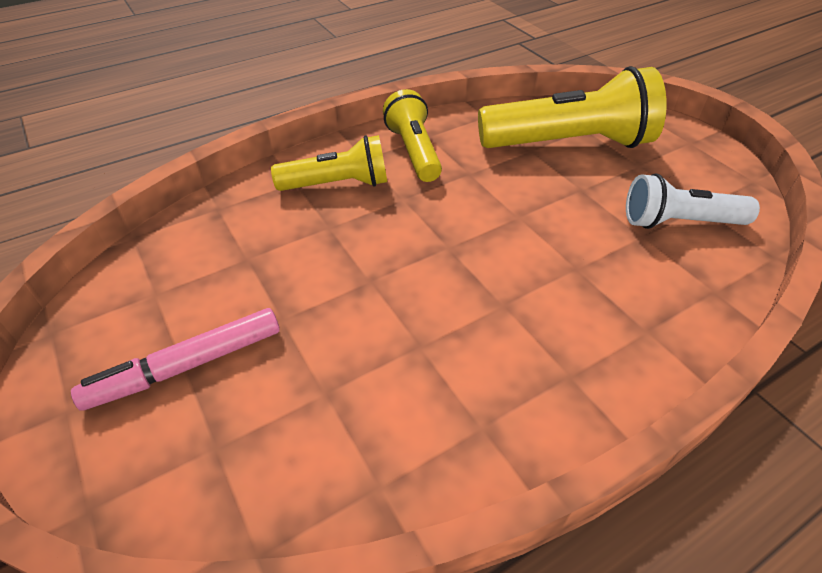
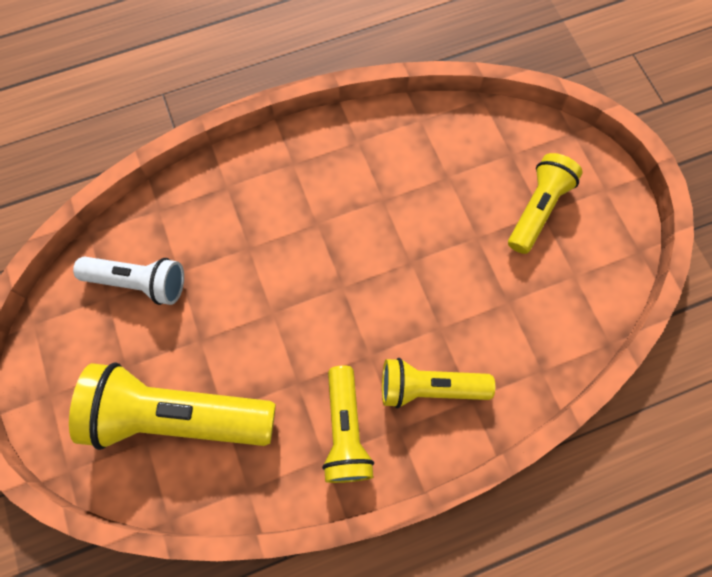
camera: 170 degrees left, 25 degrees up
(187, 366) = (538, 209): pink marker -> yellow flashlight

